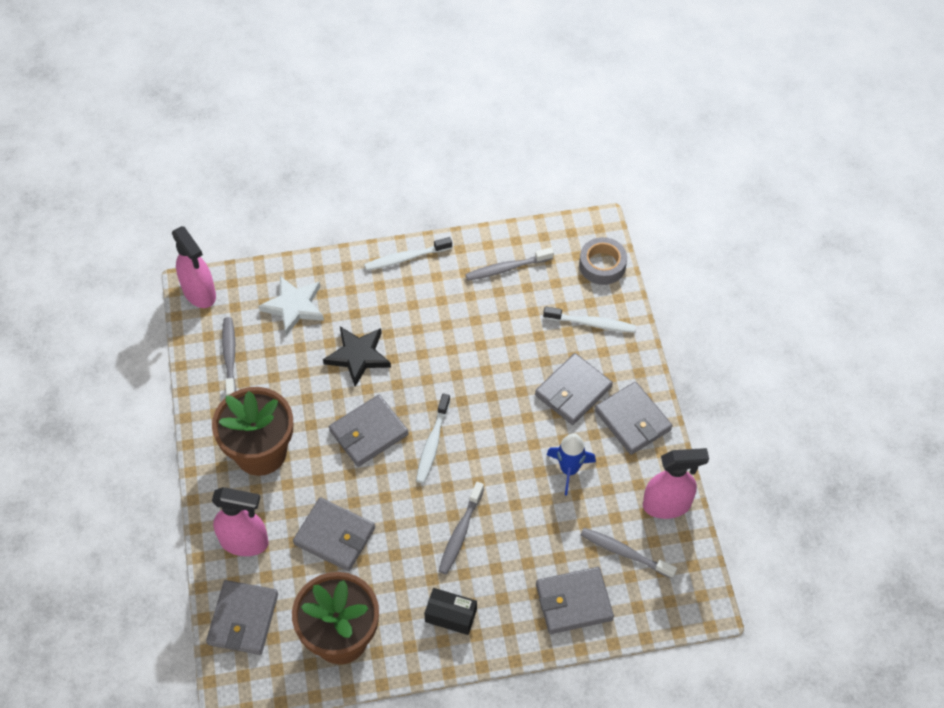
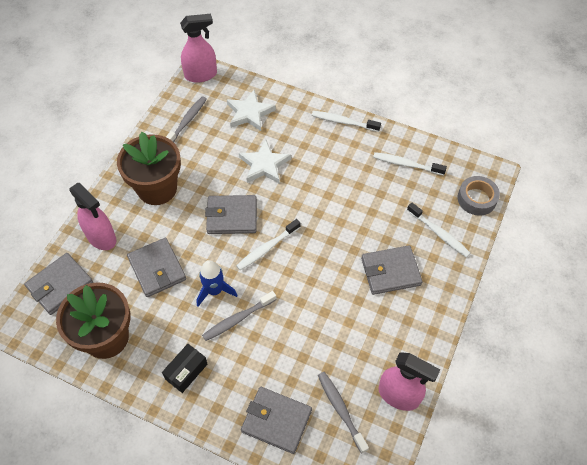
camera: 35 degrees right, 0 degrees up
(199, 293) = (201, 75): pink spray bottle -> pink spray bottle turned 105 degrees counterclockwise
(358, 356) = (264, 165): black star -> white star
(451, 615) = (186, 371): black box -> black box turned 75 degrees clockwise
(507, 268) = (406, 164): grey toothbrush -> white toothbrush
(569, 470) = (346, 324): blue rocket -> blue rocket (214, 291)
(633, 420) = (419, 318): grey wallet -> none

